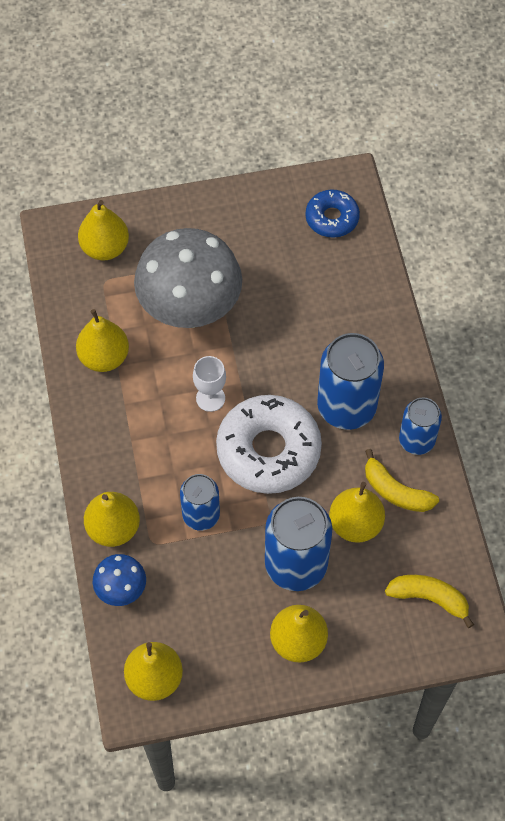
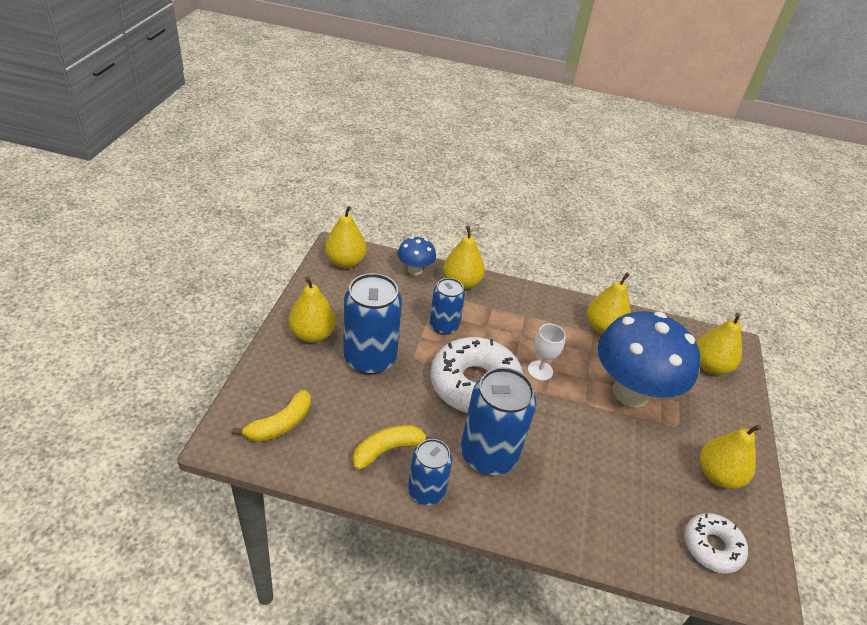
camera: 110 degrees right, 20 degrees down
(190, 310) = (630, 392): grey mushroom -> blue mushroom
(332, 218) = (712, 547): blue donut -> white donut
(355, 524) = (377, 408): yellow pear -> yellow pear (717, 475)

